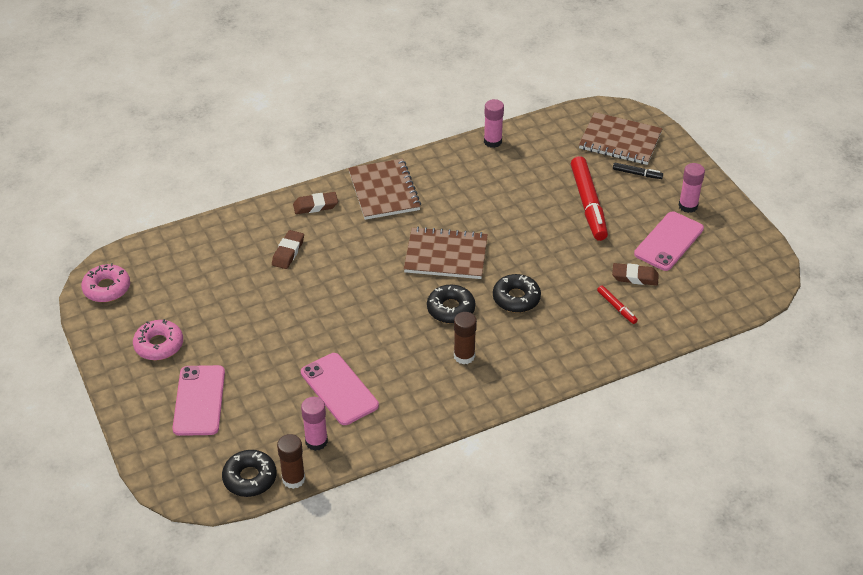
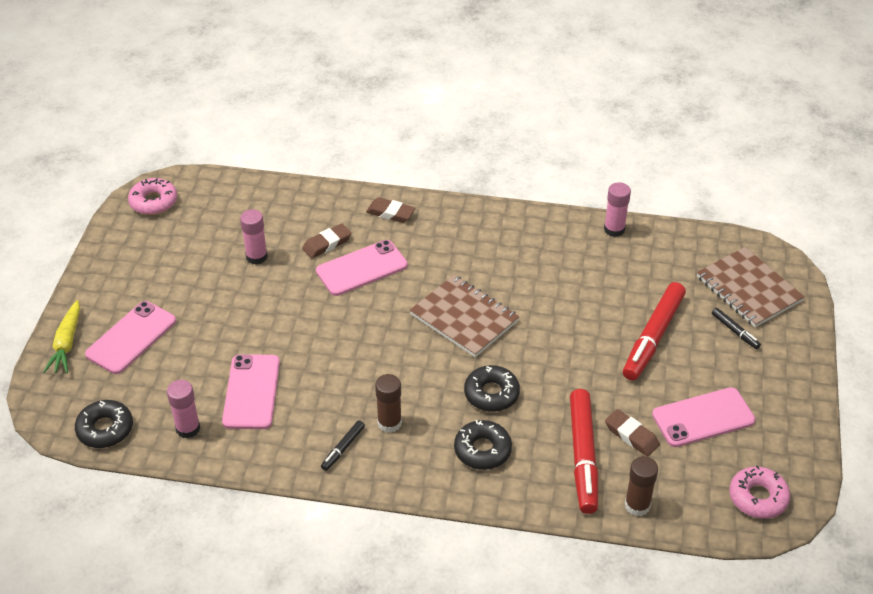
camera: 35 degrees right, 0 degrees up
(148, 433) = (67, 344): none -> yellow carrot
(159, 345) = (146, 272): pink donut -> pink donut (758, 498)
(293, 479) = (138, 451): brown glue stick -> brown glue stick (637, 505)
(334, 257) = (361, 268): none -> pink phone
(384, 191) = (464, 229): brown notebook -> none
(448, 391) = (343, 448): none -> black marker
(451, 309) = (420, 371): black donut -> black donut (482, 450)
(616, 307) = (583, 456): red marker -> red marker, size x2.16
(688, 206) = (760, 391): pink glue stick -> pink glue stick (256, 257)

